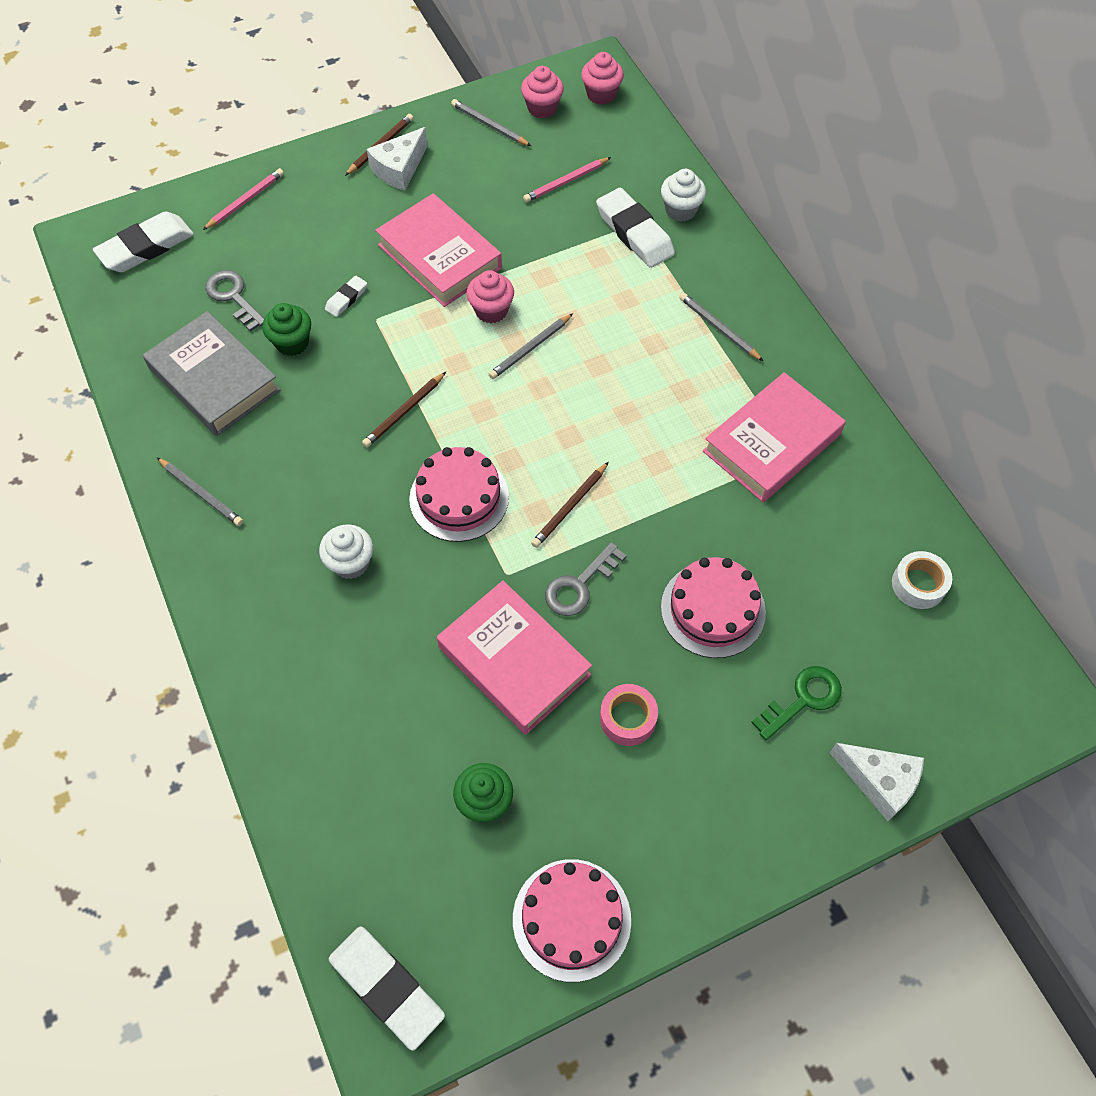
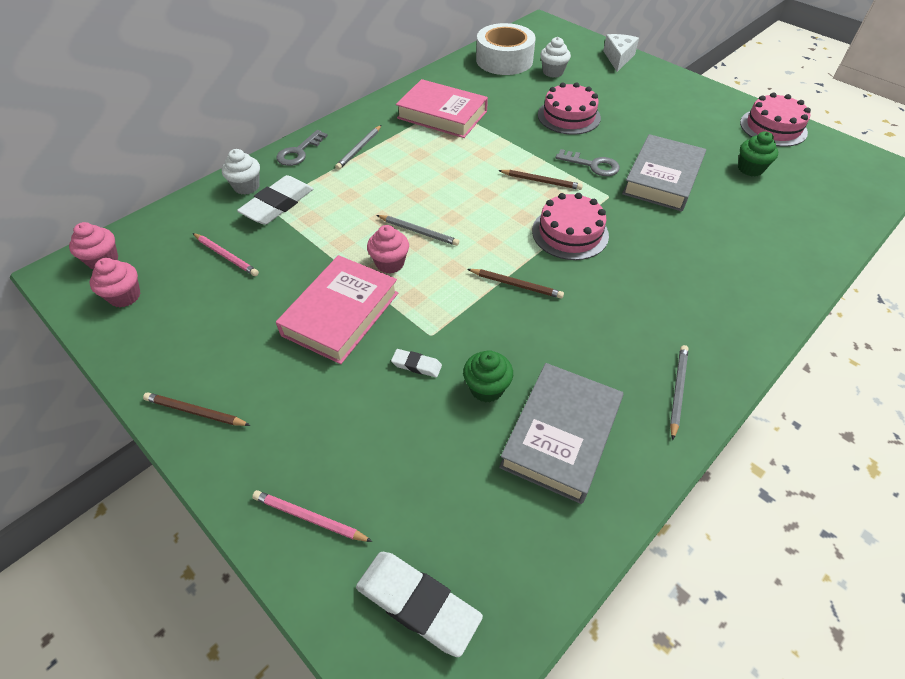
camera: 110 degrees left, 10 degrees down
(233, 297) = (454, 465): grey key -> grey key (299, 152)
(350, 563) = (661, 272): white cupcake -> white cupcake (553, 72)
(387, 988) = (873, 177): white eraser -> none
(399, 169) = (229, 382): white cheese -> none
(489, 125) = (153, 329): grey pencil -> none
(514, 661) = (662, 178): pink book -> grey book
(628, 718) = (656, 131): pink tape -> none
(803, 699) = (596, 82): green key -> none
(918, 584) = (504, 60): white tape -> white tape, size x1.97

